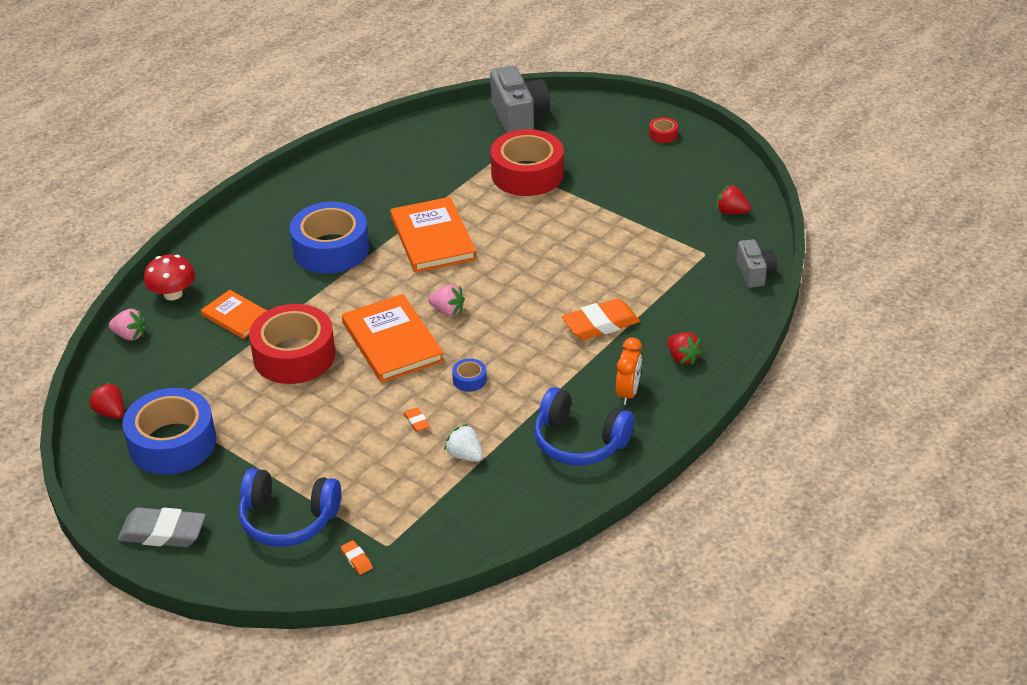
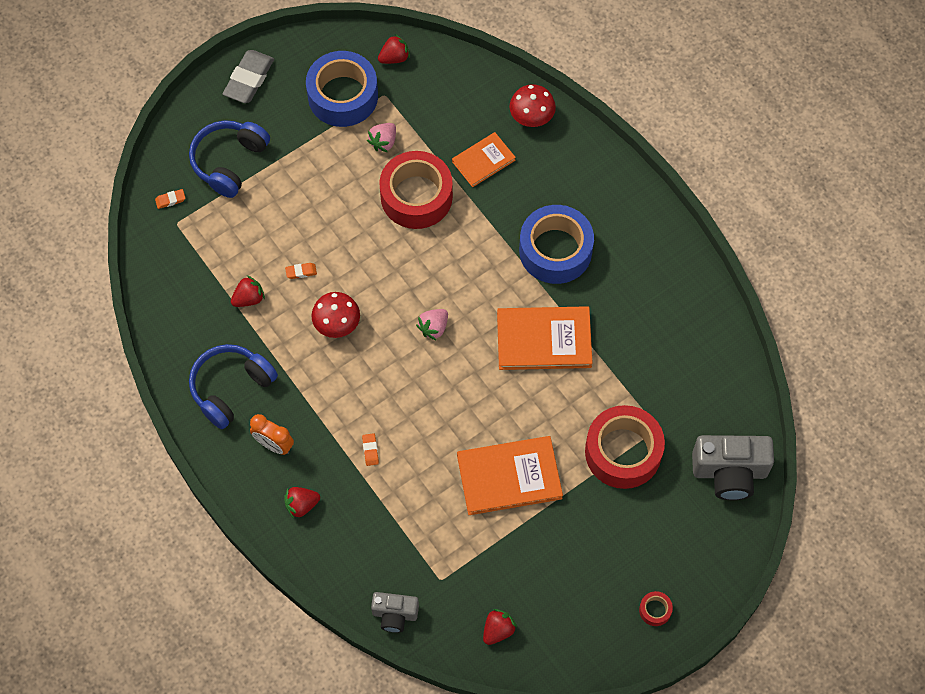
camera: 105 degrees right, 25 degrees up
(130, 335) = (486, 79): pink strawberry -> pink strawberry (383, 142)
(392, 342) = (407, 275): orange book -> orange book (509, 477)
(465, 455) = (249, 298): white strawberry -> red strawberry
(469, 380) = (337, 324): blue tape -> red mushroom
(600, 324) = (370, 450): orange eraser -> orange eraser, size x0.44

